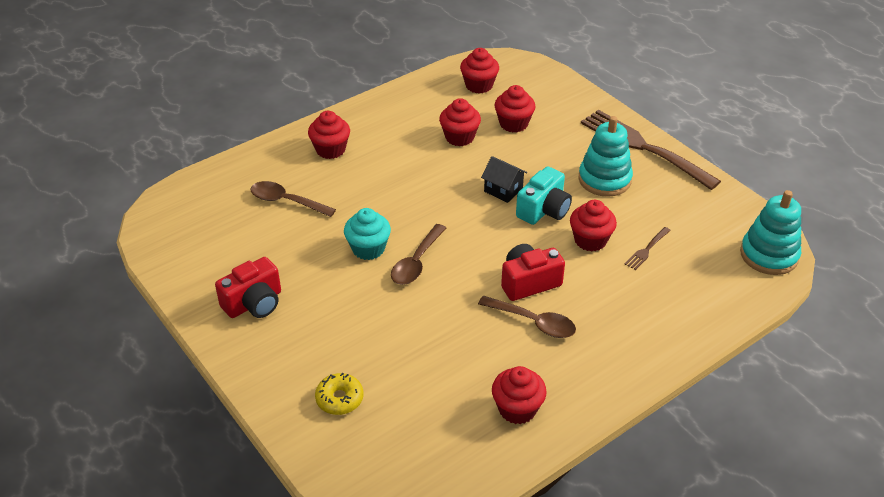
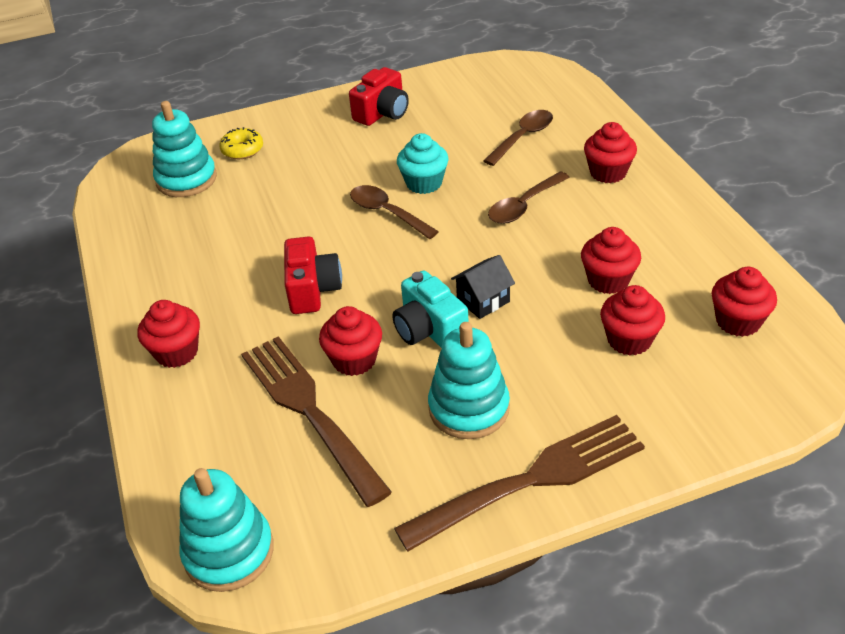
camera: 110 degrees right, 0 degrees up
(254, 303) = (382, 113): red camera -> red camera turned 120 degrees counterclockwise
(403, 429) = (186, 179): none -> turquoise stacking toy
(517, 409) = (157, 248): red cupcake -> red cupcake (176, 352)
(533, 322) = (253, 281): brown spoon -> brown spoon (523, 206)
(647, 249) = (311, 412): brown fork -> brown fork, size x2.48

